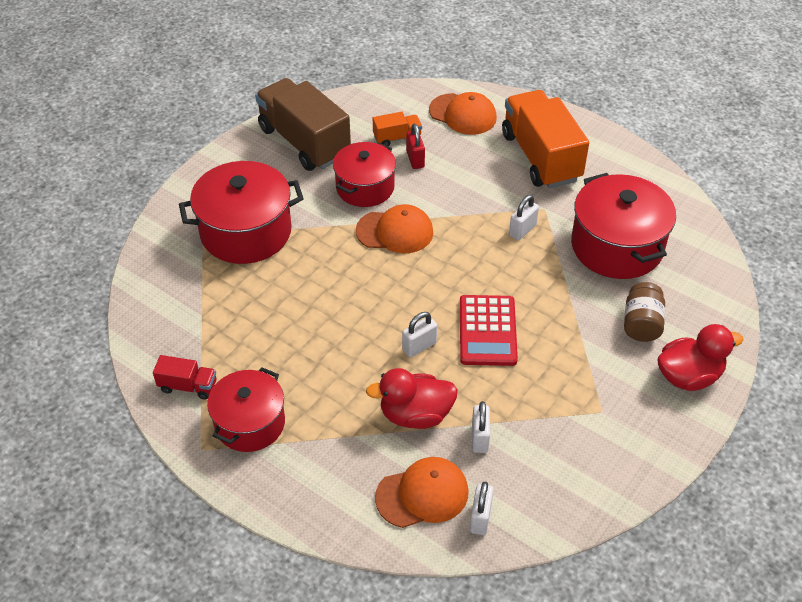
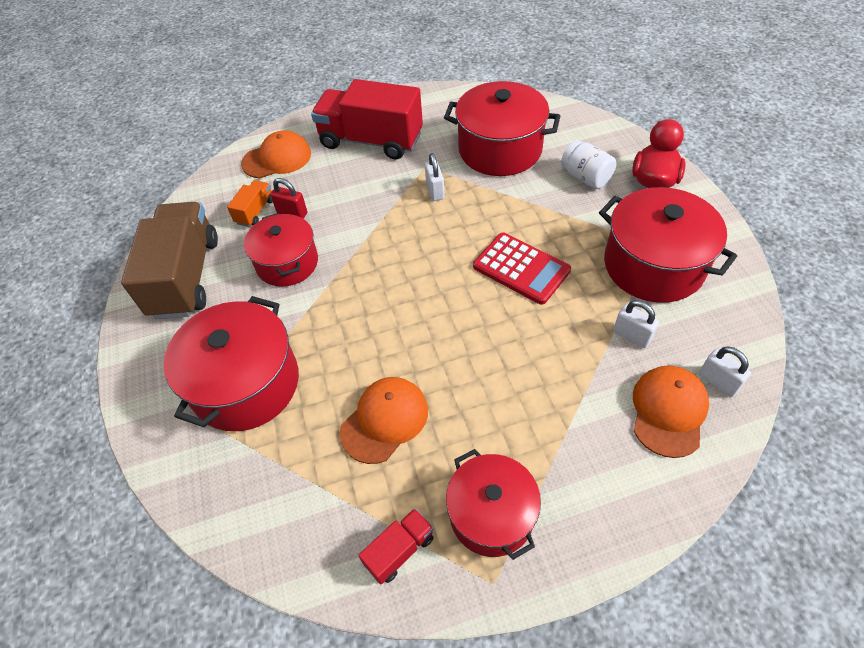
camera: 50 degrees left, 5 degrees up
(304, 142) = (186, 277): brown truck -> brown truck turned 90 degrees clockwise
(395, 231) = (358, 270): orange cap -> orange cap (384, 420)
(415, 415) = (576, 368): red duck -> none
(419, 346) = (501, 323): white padlock -> none
(541, 157) = (371, 140): orange truck -> red truck
(575, 421) = (653, 265): none -> red pot
(641, 324) = (585, 177): brown jar -> white jar

